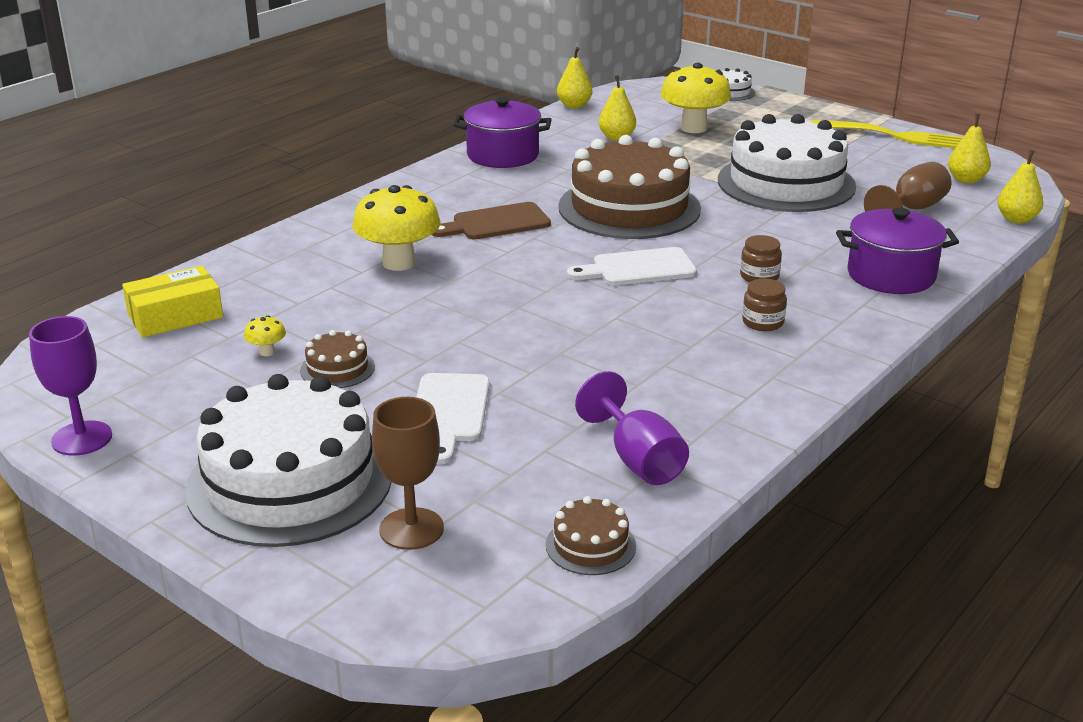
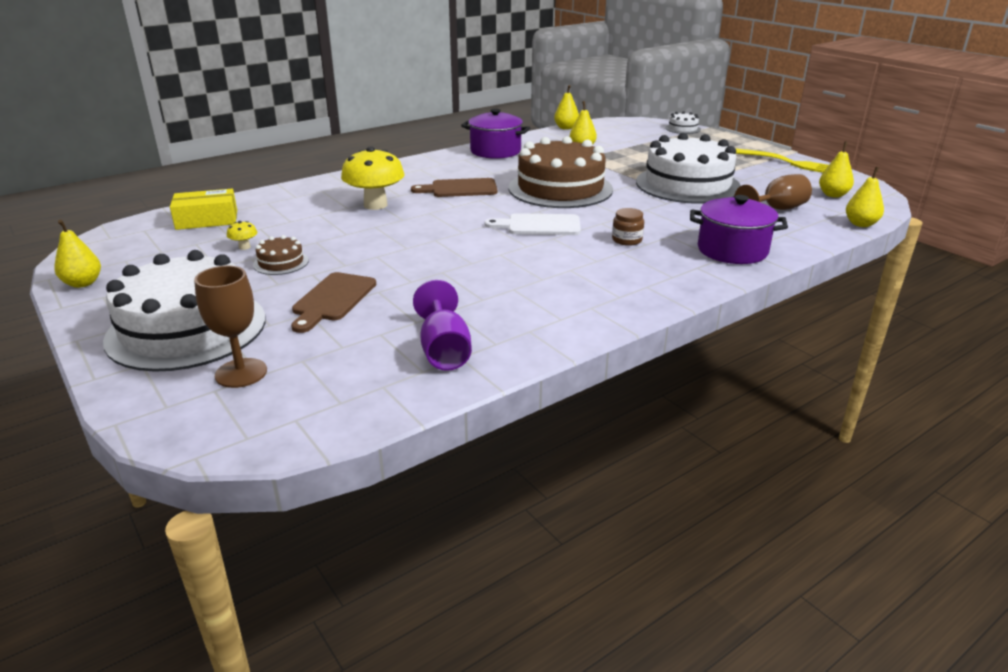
camera: 15 degrees right, 0 degrees up
(82, 438) = (83, 283): purple goblet -> yellow pear
(449, 412) = (332, 299): white cutting board -> brown cutting board
(590, 545) = (361, 406): brown cake -> none
(693, 128) = (641, 147): yellow mushroom -> none
(763, 322) = (608, 270): brown jar -> none

